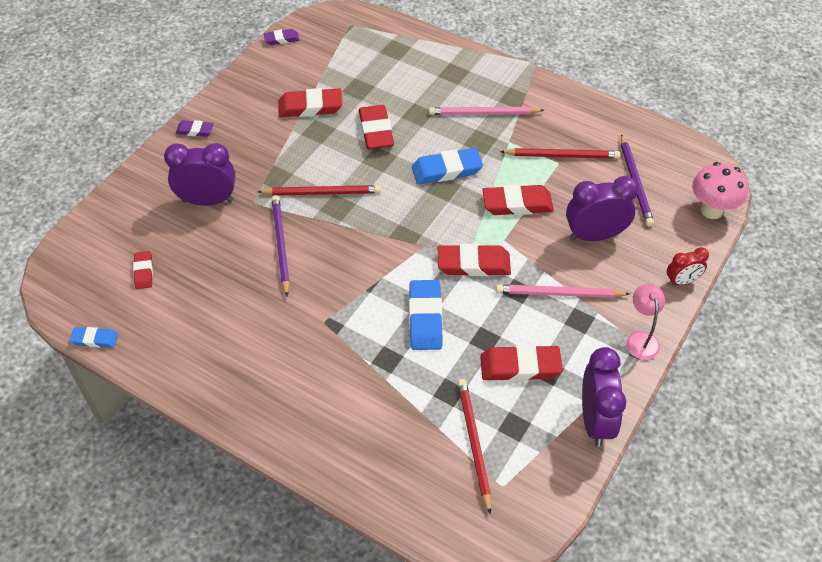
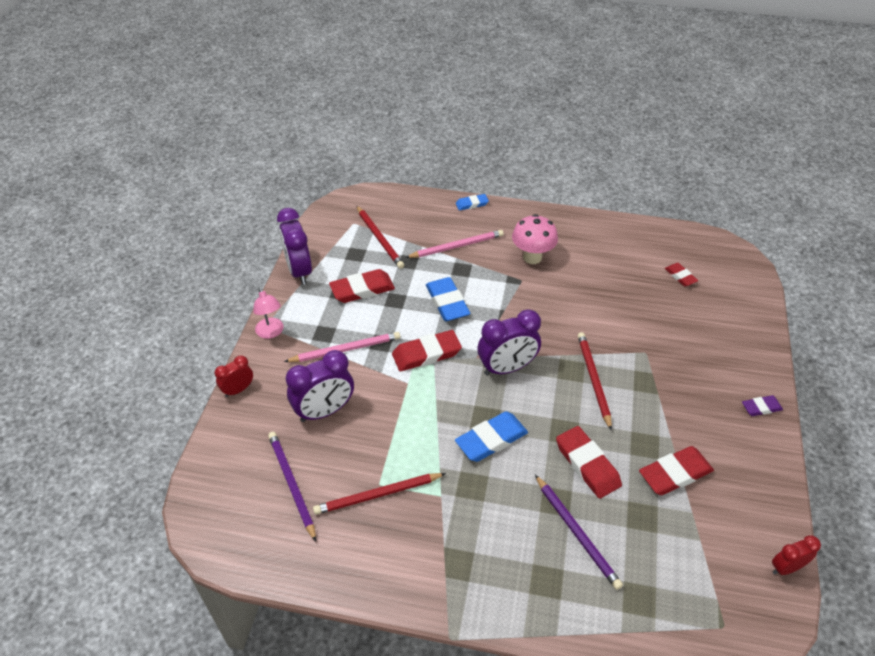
camera: 160 degrees right, 5 degrees down
(95, 339) = (669, 229): blue eraser -> blue eraser (472, 204)
(208, 201) = (684, 343): purple clock -> purple clock (507, 368)
(280, 245) = (594, 324): purple pencil -> purple pencil (577, 533)
(281, 39) = (786, 567): purple eraser -> red clock
(322, 193) = (593, 379): red pencil -> red pencil turned 105 degrees clockwise
(483, 113) = (484, 527): pink pencil -> pink pencil (457, 246)
(517, 204) = (407, 422): red eraser -> none
(711, 210) = (208, 474): pink mushroom -> pink mushroom (532, 257)

